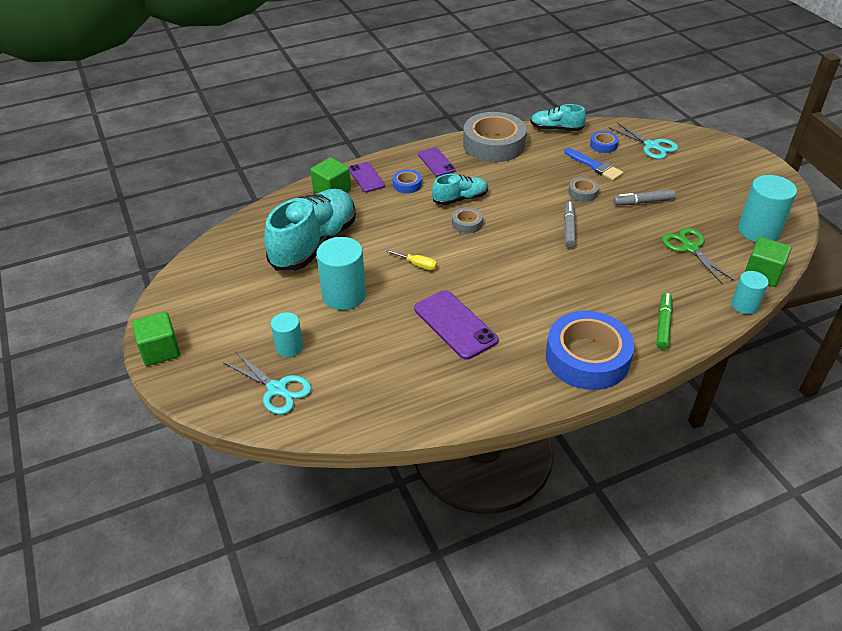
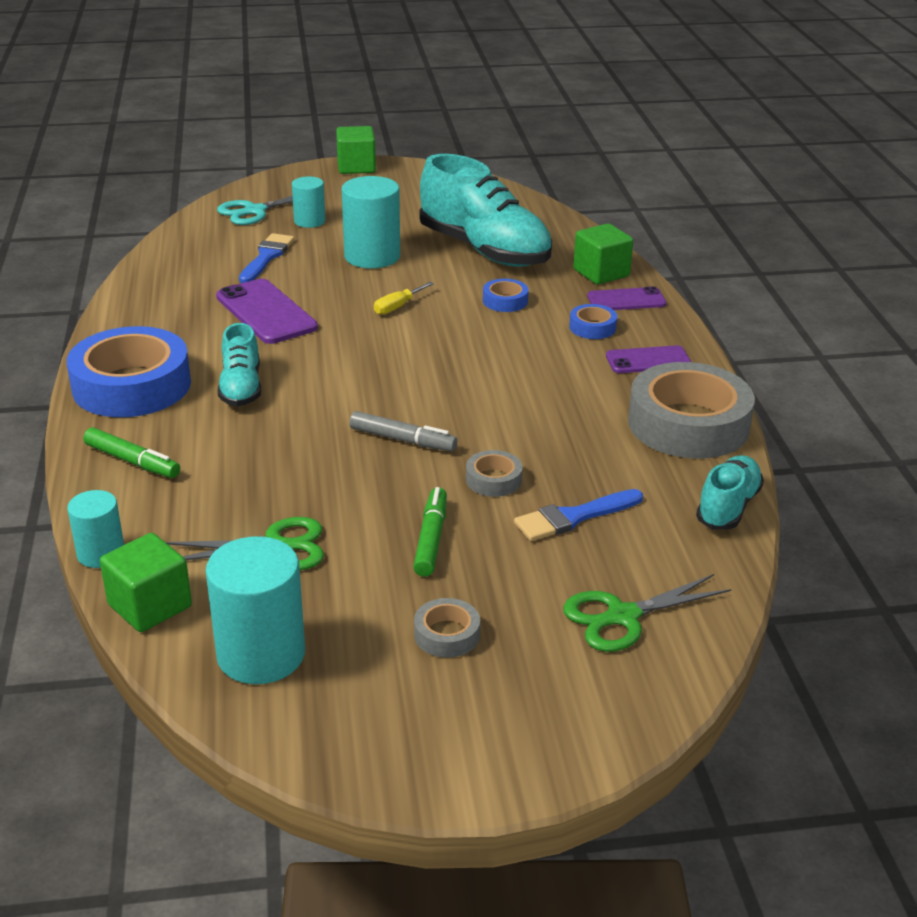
camera: 105 degrees right, 10 degrees down
(366, 352) = (266, 257): none -> blue brush
(455, 325) = (266, 312): purple phone -> purple phone turned 75 degrees clockwise
(460, 199) = (533, 363): turquoise shoe -> turquoise shoe (241, 388)
(467, 223) = (467, 356): grey tape -> grey tape (447, 634)
(603, 145) = (646, 550): blue tape -> blue tape (505, 301)
(643, 202) = (431, 539): grey marker -> green marker
(651, 146) = (623, 616): turquoise scissors -> green scissors

